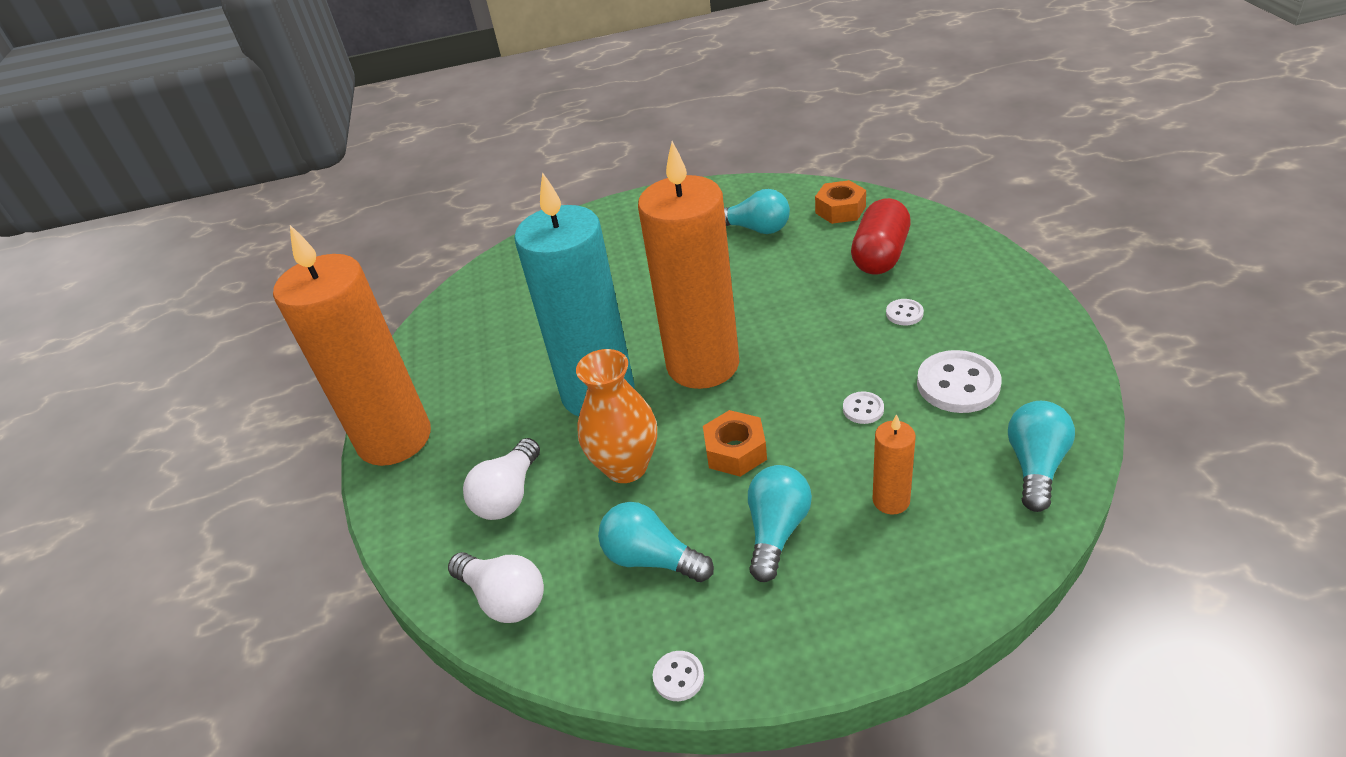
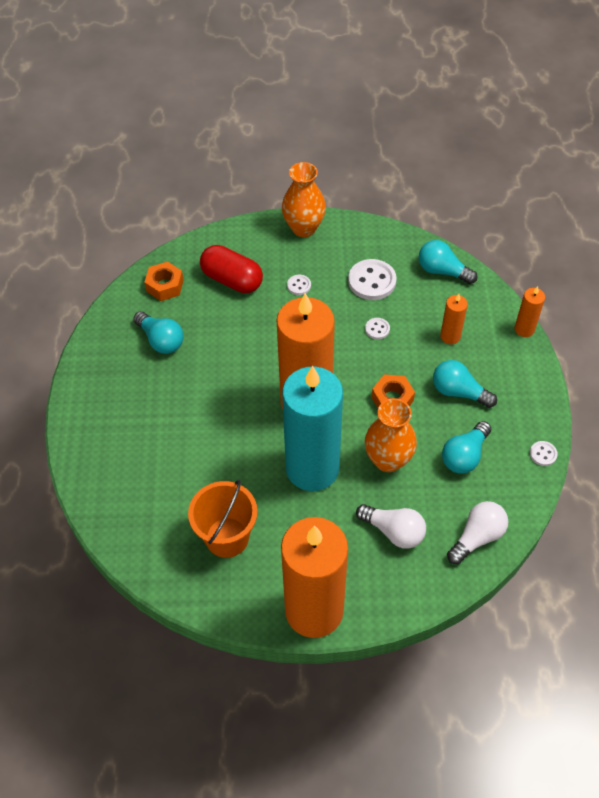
camera: 85 degrees left, 15 degrees up
(492, 344) = (227, 537): none -> orange bucket
(756, 229) = (161, 340): turquoise light bulb -> turquoise light bulb turned 105 degrees clockwise
(962, 610) = (524, 329): none -> orange candle
(1019, 293) = (304, 228): none -> orange vase

